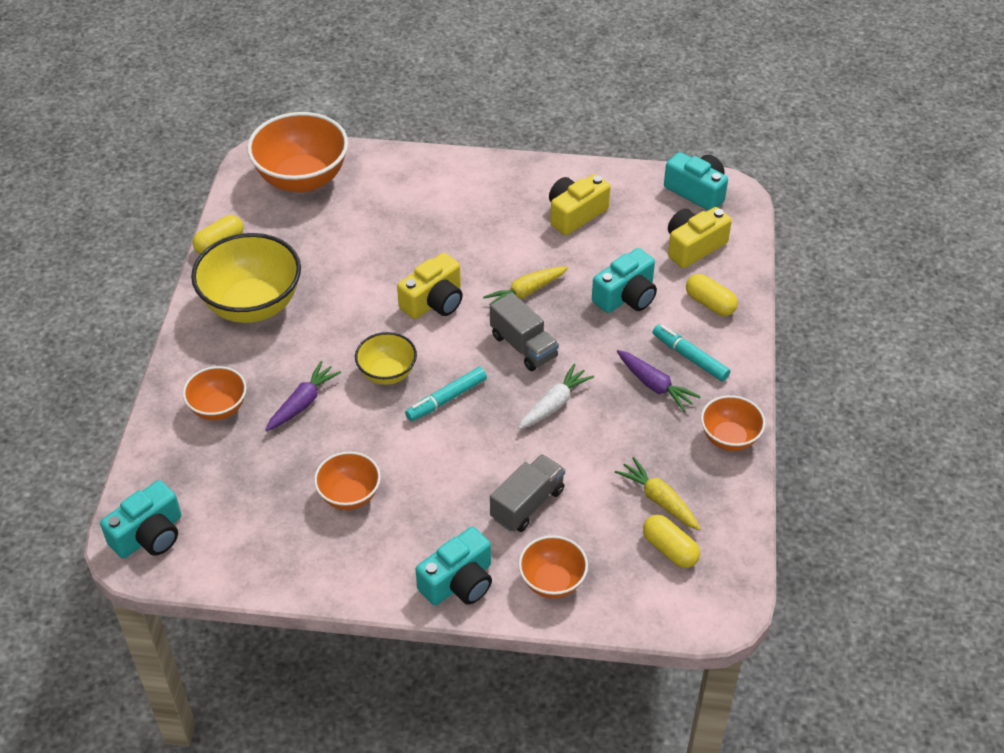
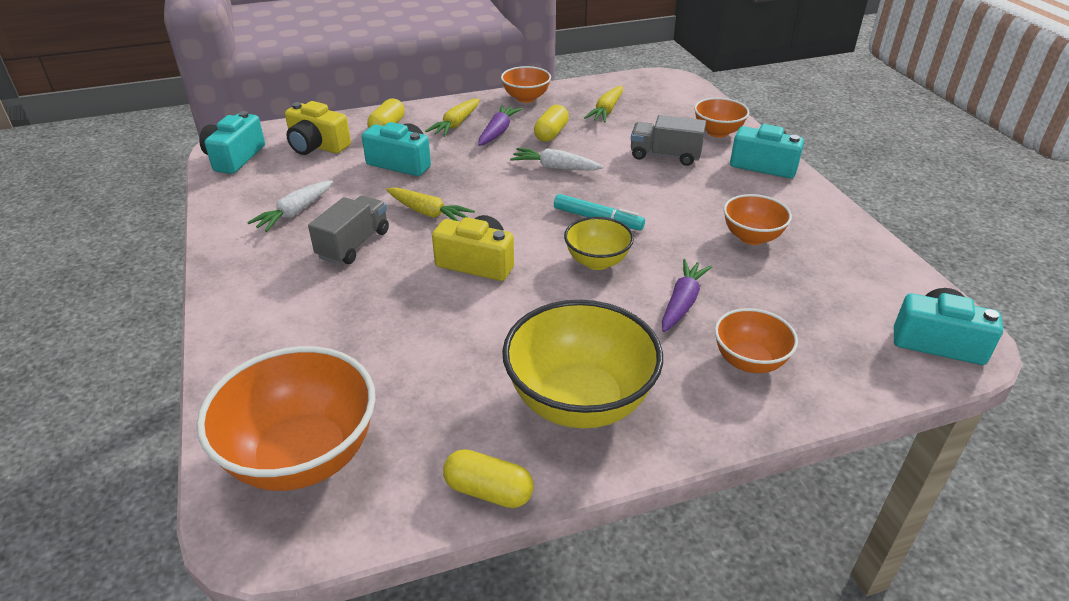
camera: 115 degrees left, 10 degrees down
(303, 403) = (682, 302): purple carrot -> purple carrot turned 105 degrees clockwise
(523, 346) = (500, 197): grey truck -> grey truck (354, 244)
(575, 214) = (294, 213): yellow camera -> white carrot
(669, 549) = (643, 100): yellow capsule -> yellow capsule (551, 133)
(690, 357) = (456, 124): turquoise marker -> yellow carrot

